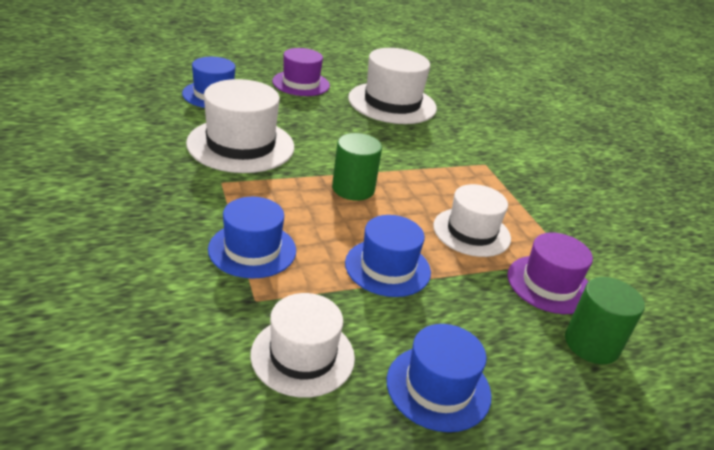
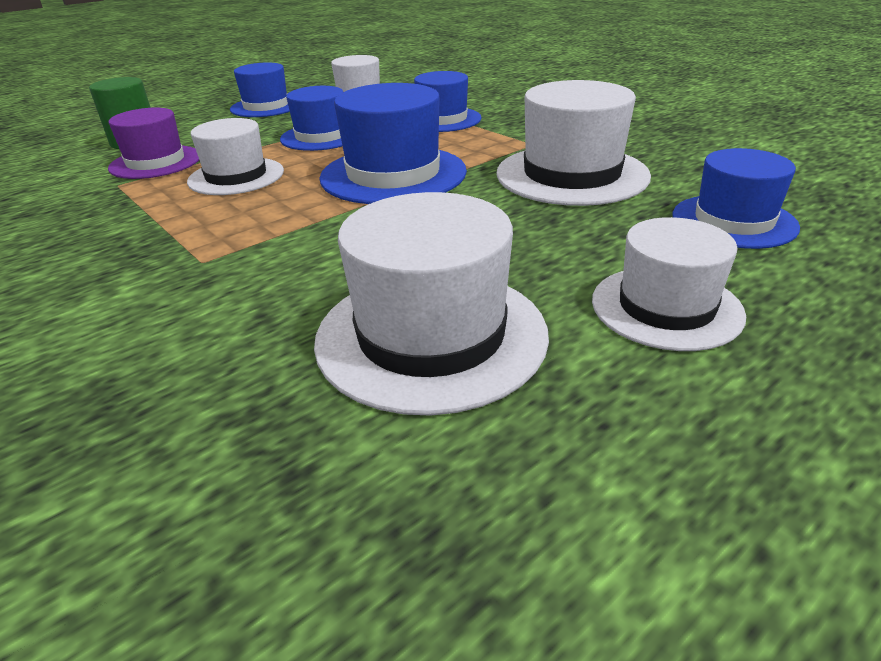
camera: 165 degrees right, 0 degrees up
(301, 83) = (666, 307): purple hat -> white hat
(353, 189) = (393, 174): green cylinder -> blue hat

